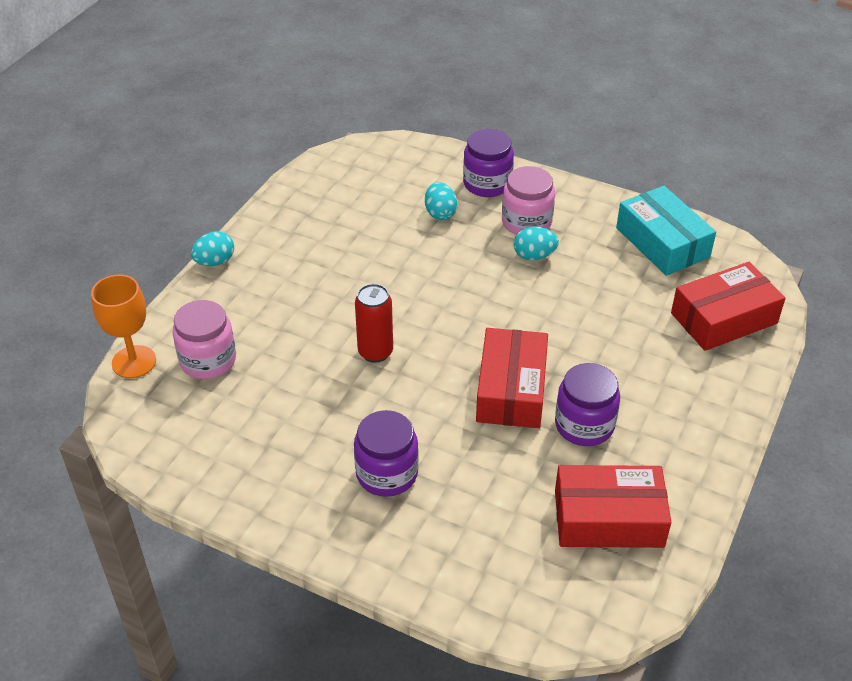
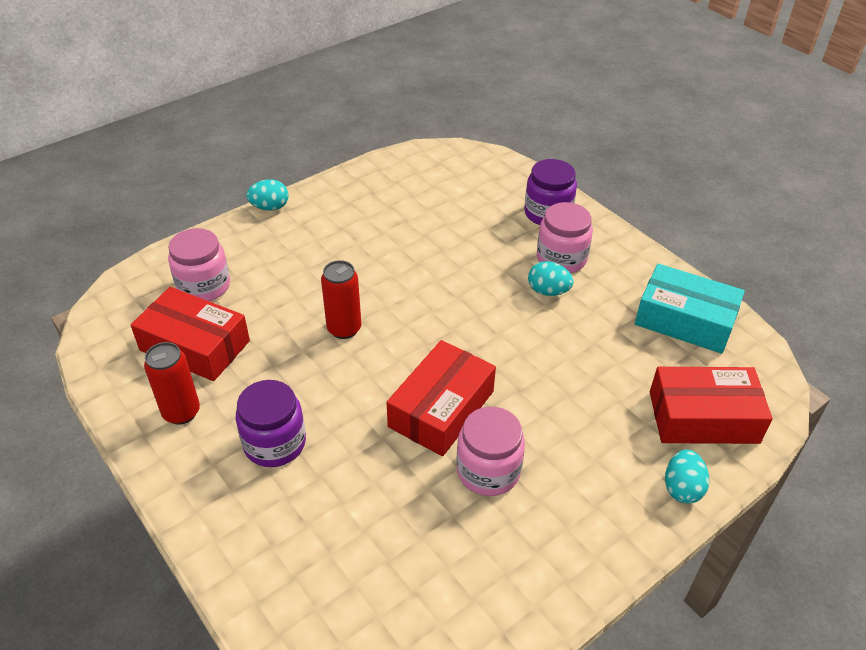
camera: 25 degrees right, 0 degrees up
(134, 362) = (147, 267): orange goblet -> none
(279, 481) = (181, 412): none -> red can
(440, 213) = (487, 226): turquoise egg -> turquoise egg (682, 488)
(584, 425) = (488, 471): purple jar -> pink jar
(608, 518) = (449, 577): red box -> red box (195, 345)
(662, 242) = (685, 320): turquoise box -> turquoise box turned 60 degrees counterclockwise

